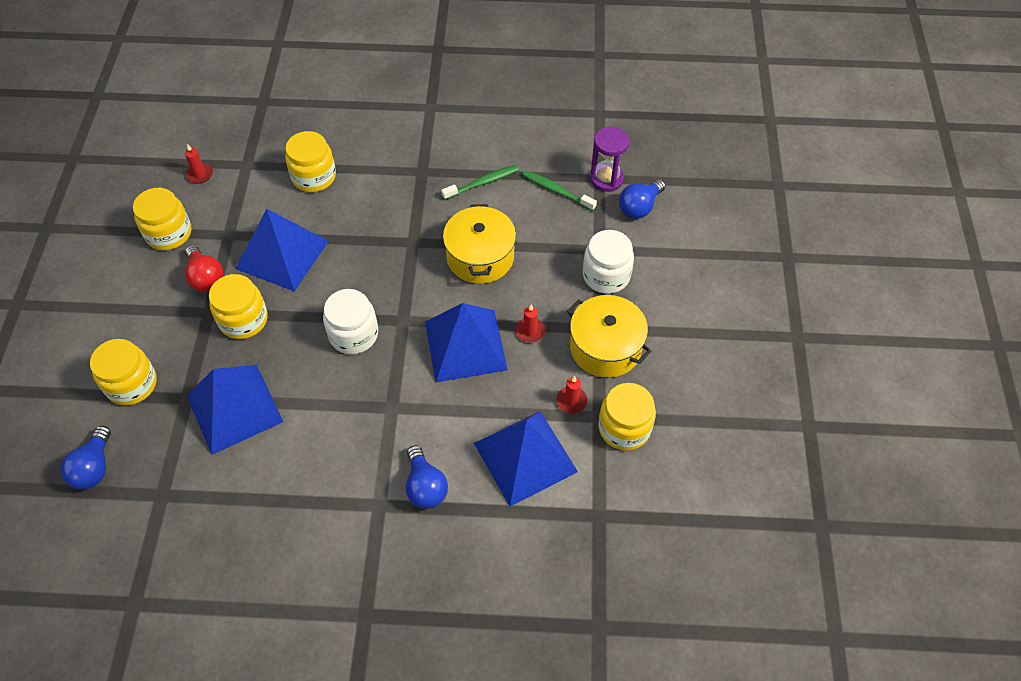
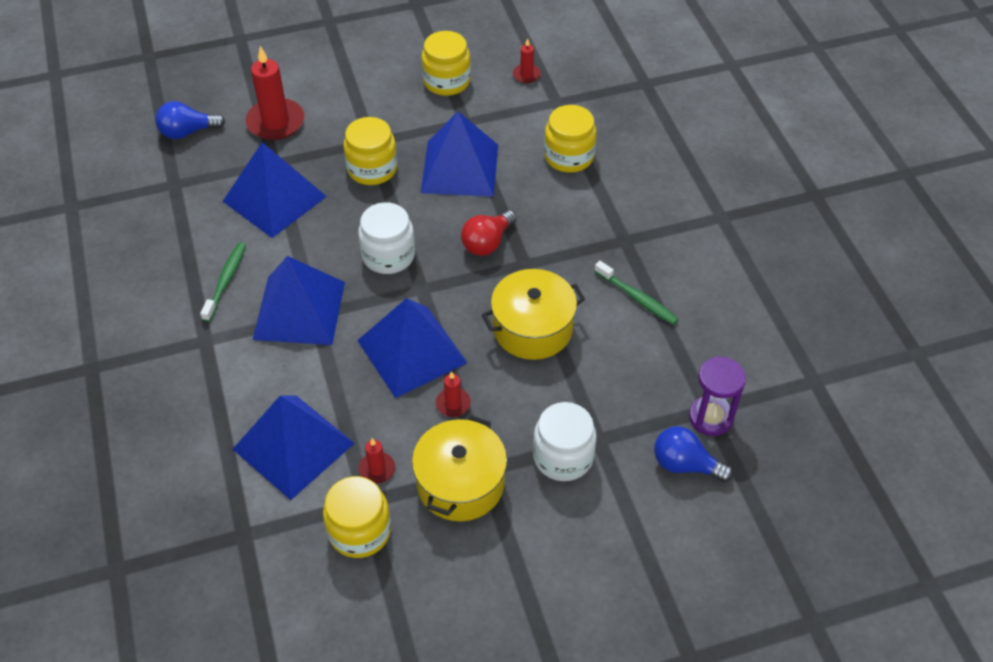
camera: 70 degrees right, 5 degrees down
(132, 384) = (275, 122): yellow jar -> red candle
(205, 277) = (408, 125): red light bulb -> red light bulb (487, 243)
(381, 418) = (299, 310): none -> blue pyramid
(425, 486) = (235, 370): blue light bulb -> none
(557, 191) = (664, 372): green toothbrush -> green toothbrush (225, 281)

